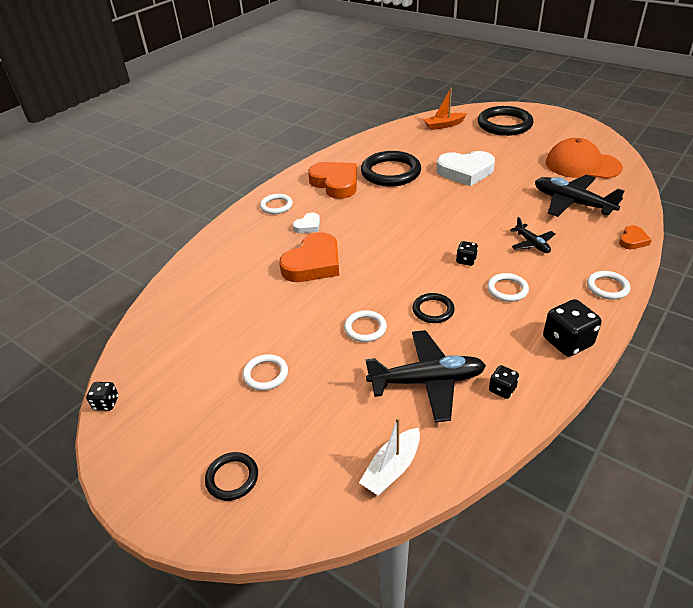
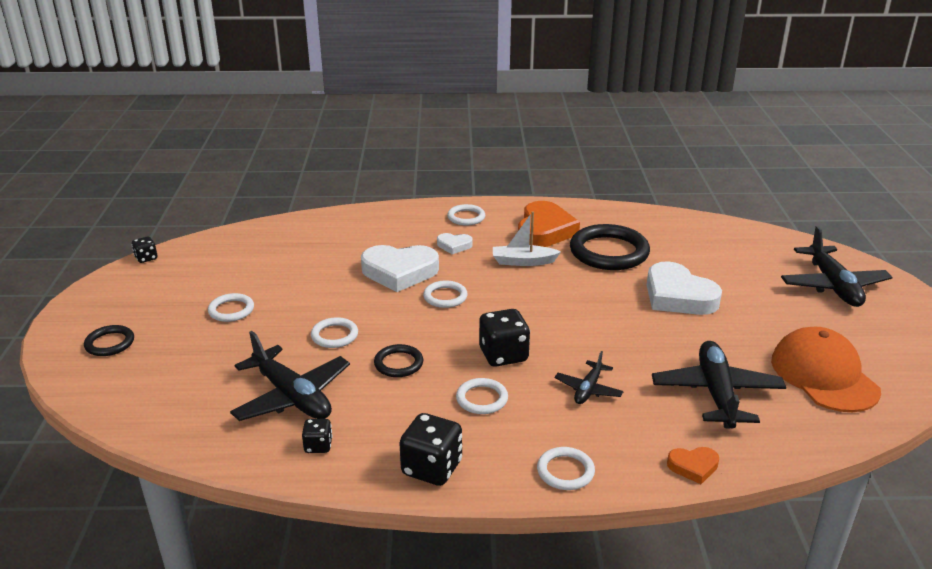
camera: 50 degrees right, 10 degrees down
(313, 263) = (399, 272): orange heart -> white heart
(370, 256) = (445, 297): none -> white ring
(392, 468) = (169, 416): white boat -> white boat (523, 261)
(444, 125) = (761, 247): orange boat -> none
(466, 260) = (503, 355): black dice -> black dice, size x1.85
(504, 124) = (833, 286): black ring -> black plane

